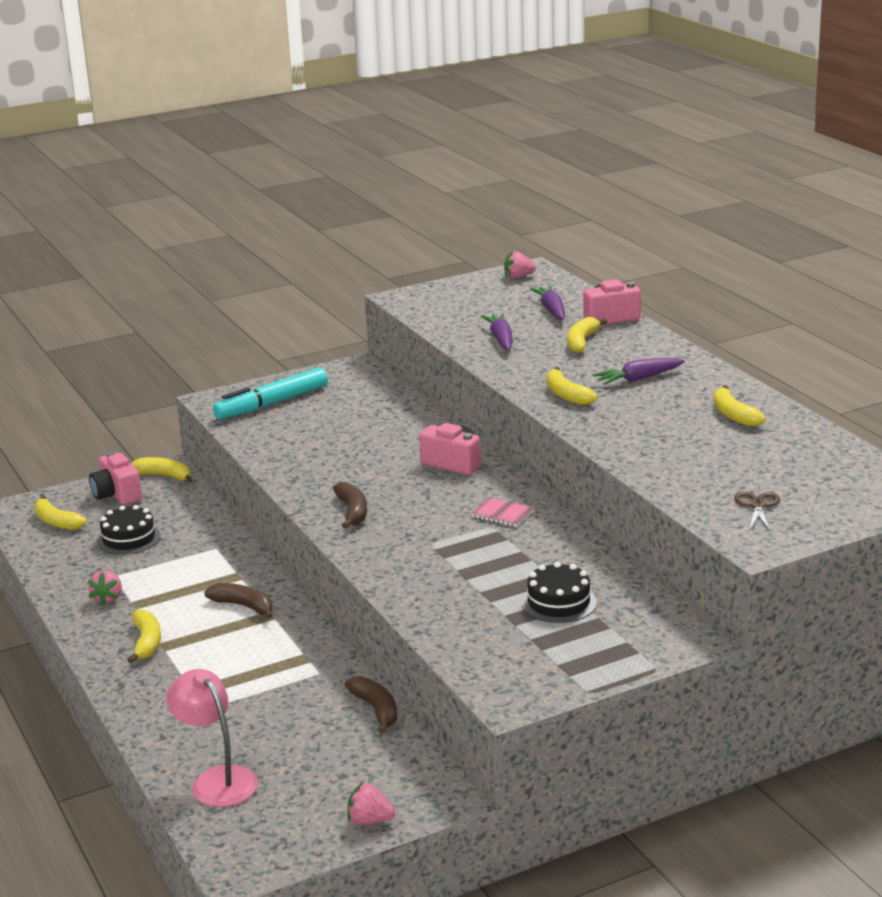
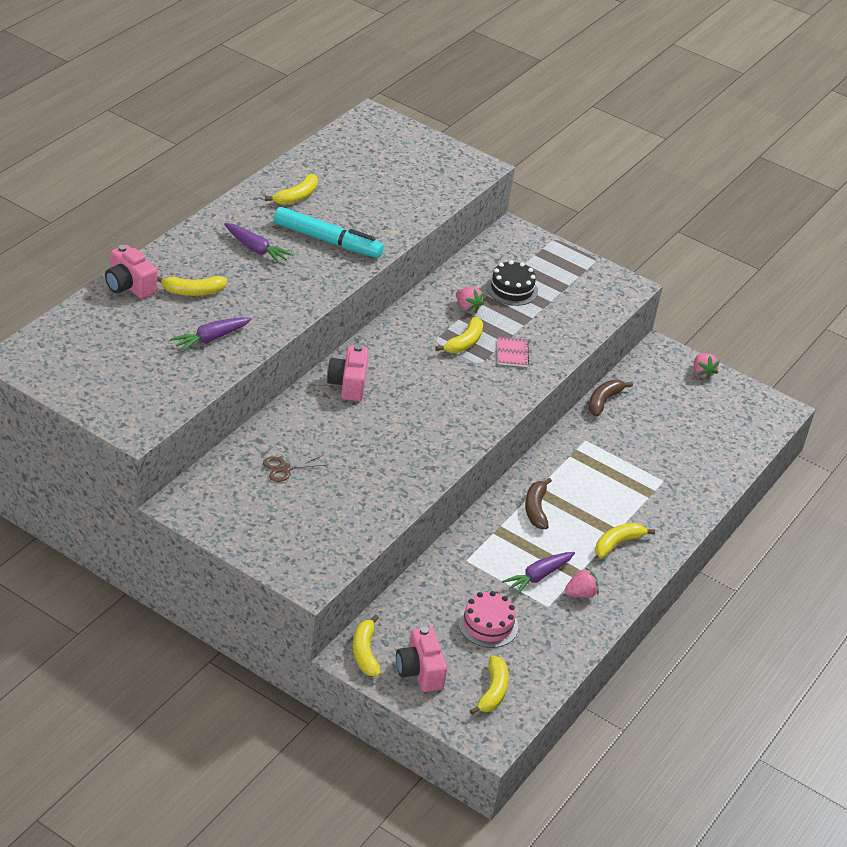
camera: 125 degrees left, 15 degrees up
(117, 495) = (420, 671): pink camera -> pink camera turned 135 degrees clockwise
(128, 539) = (488, 624): black cake -> pink cake
(217, 780) = (722, 447): pink lamp -> none
(272, 403) = (295, 534): turquoise marker -> turquoise marker (327, 240)
(352, 512) = (460, 416): brown banana -> none
(502, 514) = (413, 339): pink notebook -> pink notebook (512, 353)
(518, 277) = (43, 363): pink strawberry -> pink strawberry (467, 307)
(551, 310) = (124, 323): purple carrot -> purple carrot (538, 576)
(566, 395) = (308, 279): yellow banana -> yellow banana (464, 342)
(757, 506) = (429, 172): brown scissors -> brown scissors (284, 468)

